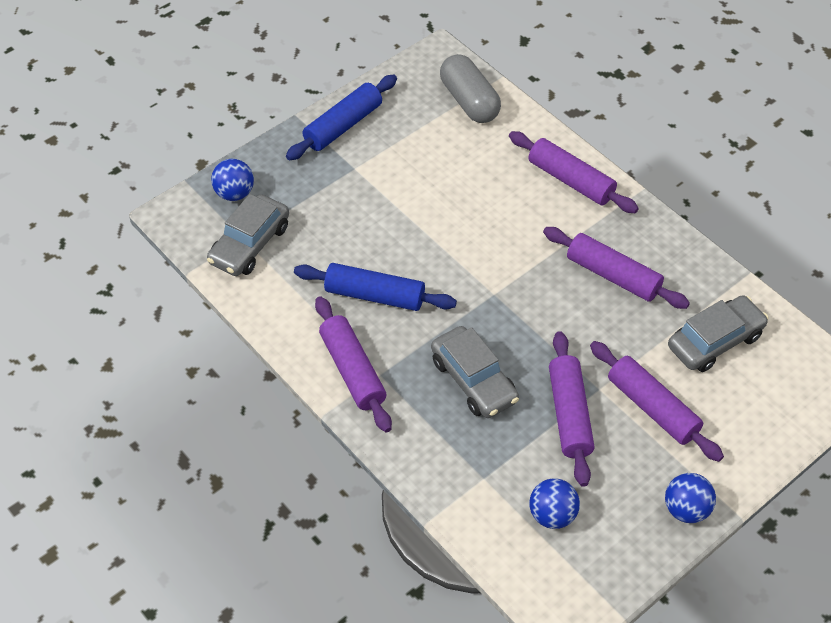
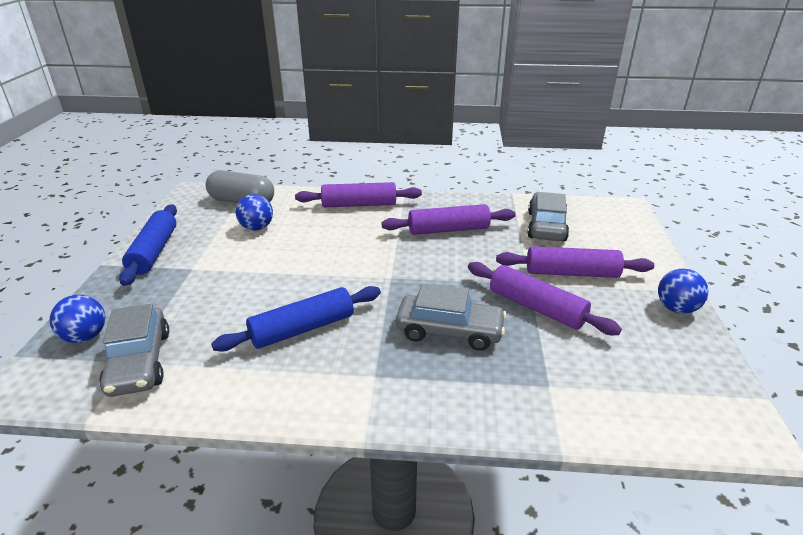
camera: 45 degrees left, 20 degrees down
(352, 370) = (348, 389): purple rolling pin -> none
(552, 515) = (625, 372): blue ball -> blue ball (257, 228)

